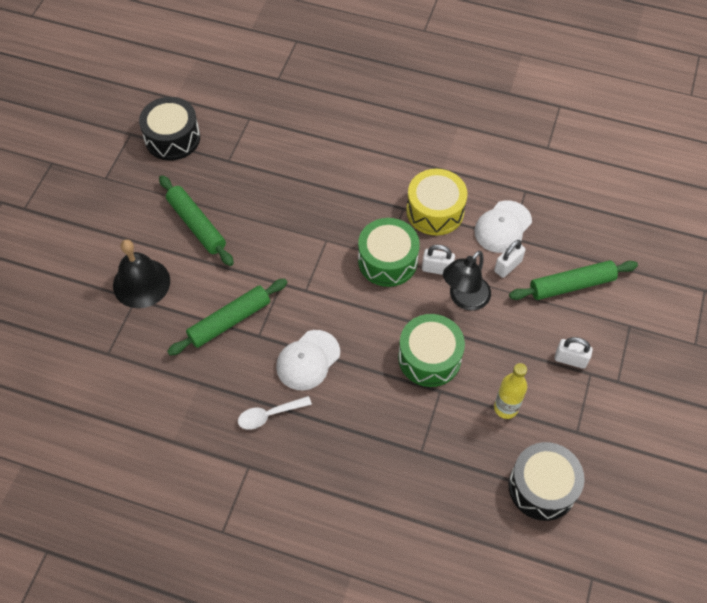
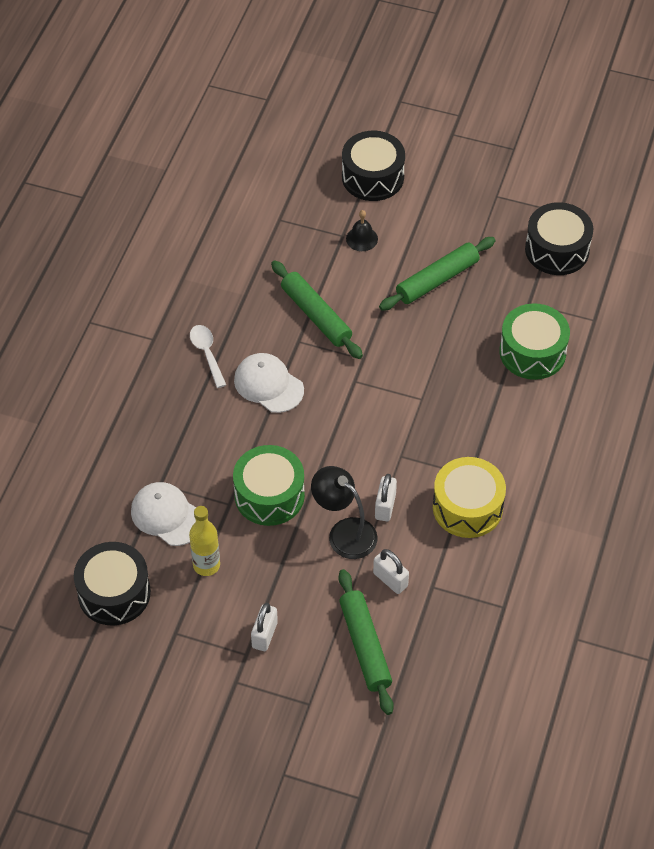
camera: 90 degrees right, 5 degrees down
(66, 273) = (372, 177): none -> black drum
(141, 283) = (362, 239): black bell -> black bell, size x0.53
(387, 261) = (395, 458): green drum -> green drum (532, 352)
(503, 227) = (447, 578): white cap -> white cap (167, 515)

